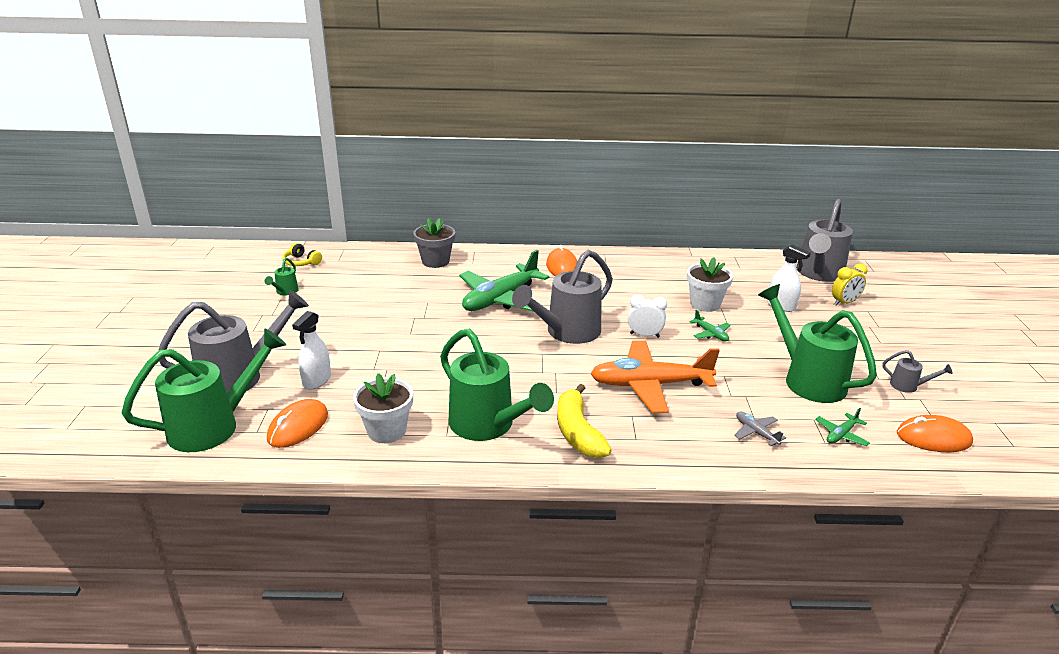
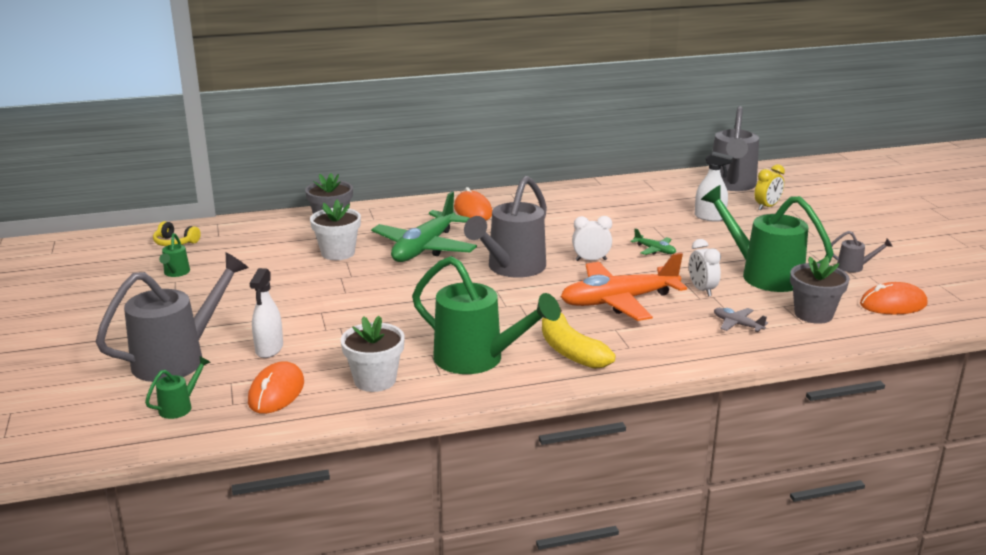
camera: 15 degrees left, 5 degrees down
(213, 426) = (179, 407): green watering can -> green watering can, size x0.43
(705, 304) = (636, 225): white flower pot -> white flower pot (338, 253)
(737, 386) = (702, 290): none -> white clock
(841, 435) = (813, 314): green plane -> grey flower pot

